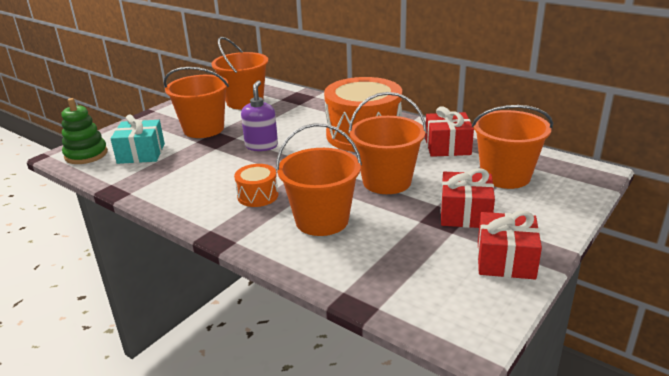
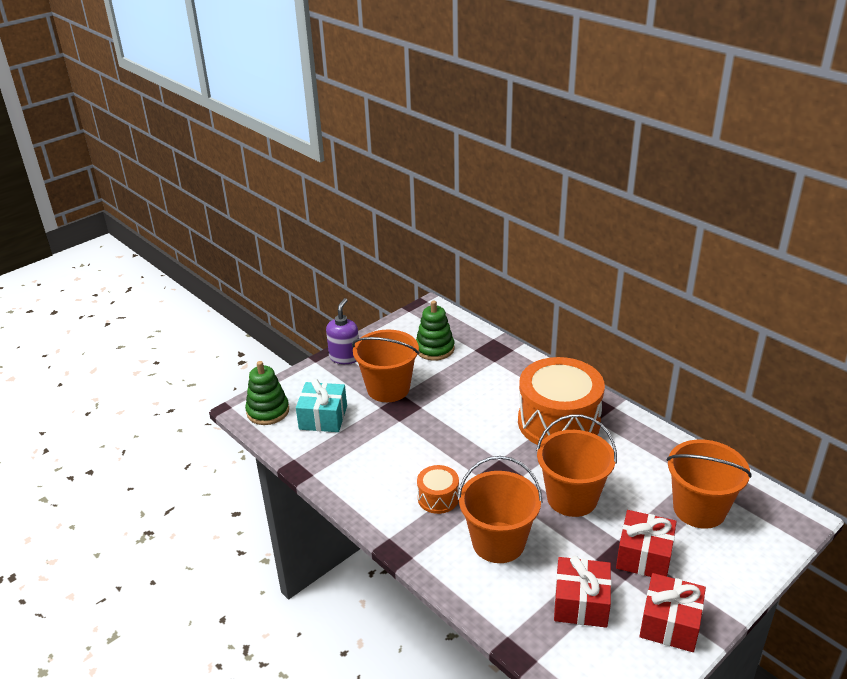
camera: 10 degrees right, 5 degrees up
(245, 102) = (434, 349): orange bucket -> green stacking toy
(261, 146) = (447, 424): purple soap dispenser -> purple soap dispenser (345, 357)
(447, 146) = (647, 454): red gift -> red gift (581, 603)

